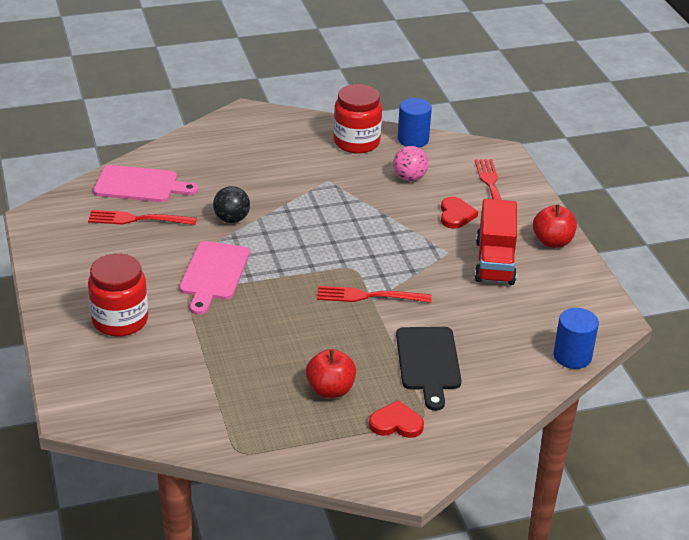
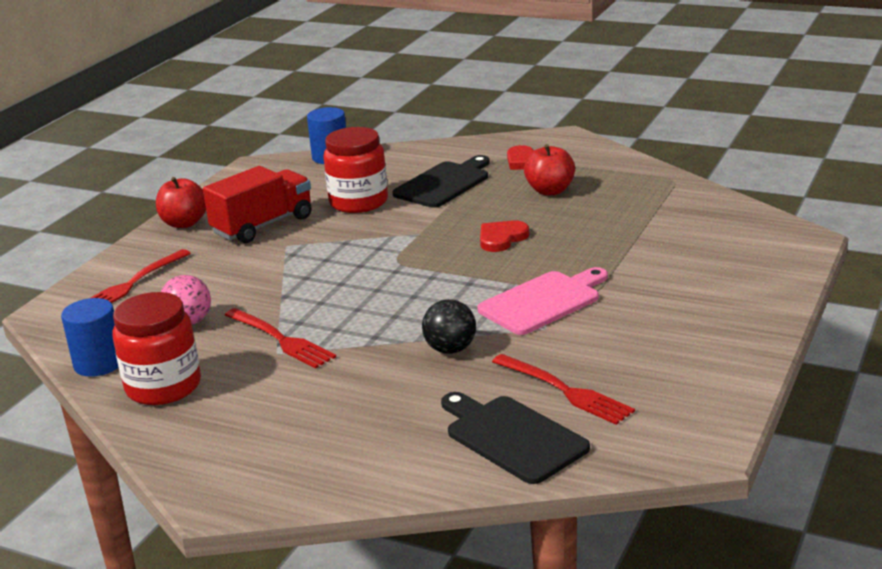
camera: 135 degrees left, 10 degrees down
(120, 320) = (691, 293): red jar -> red jar (358, 202)
(140, 185) = (512, 437): pink cutting board -> black cutting board
(369, 296) = (418, 236): red fork -> red fork (281, 339)
(456, 215) = (218, 271): red heart -> red heart (501, 238)

